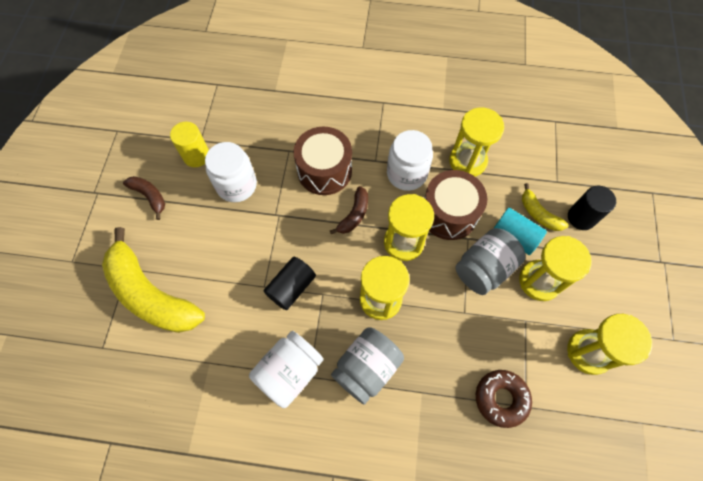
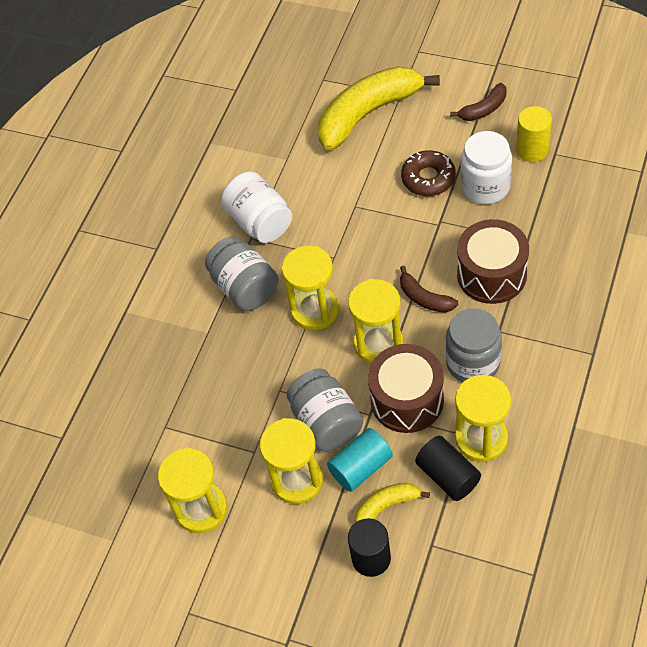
camera: 110 degrees right, 10 degrees down
(291, 287) = (348, 230): black cylinder -> black cylinder (448, 476)
(406, 174) = (473, 363): white jar -> grey jar
(501, 398) = (179, 405): brown donut -> brown donut (428, 178)

